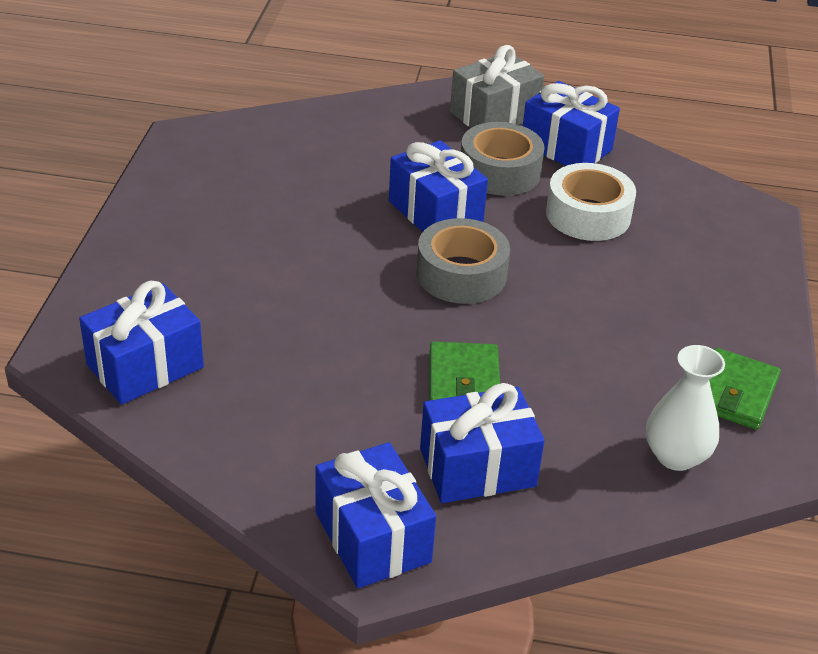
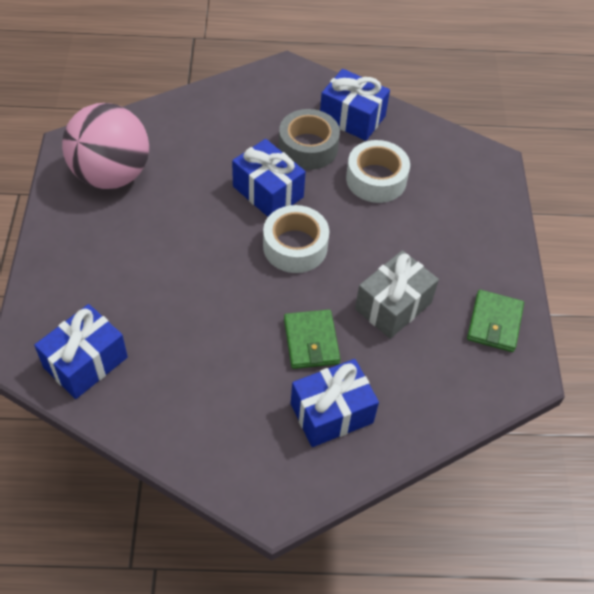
camera: 10 degrees left, 15 degrees up
(230, 172) = (112, 174): none -> pink ball
(372, 537) = (270, 482): blue gift -> none
(461, 274) = (295, 246): grey tape -> white tape
(494, 115) = (296, 93): grey gift -> grey gift (393, 306)
(675, 456) = (462, 382): white vase -> none

